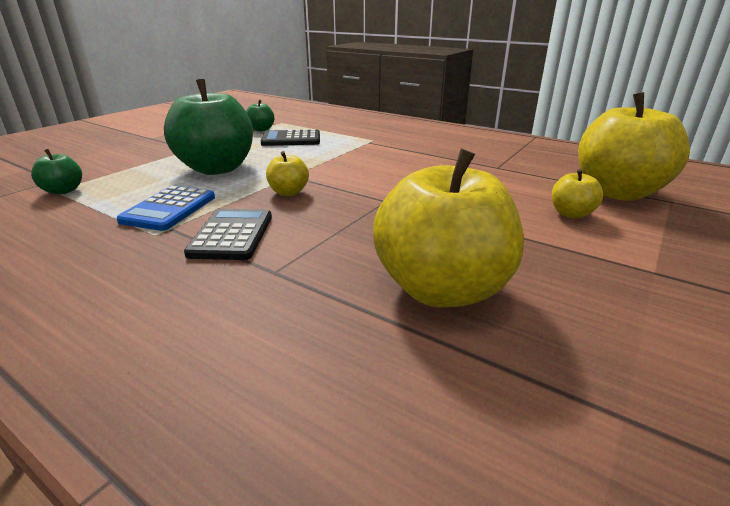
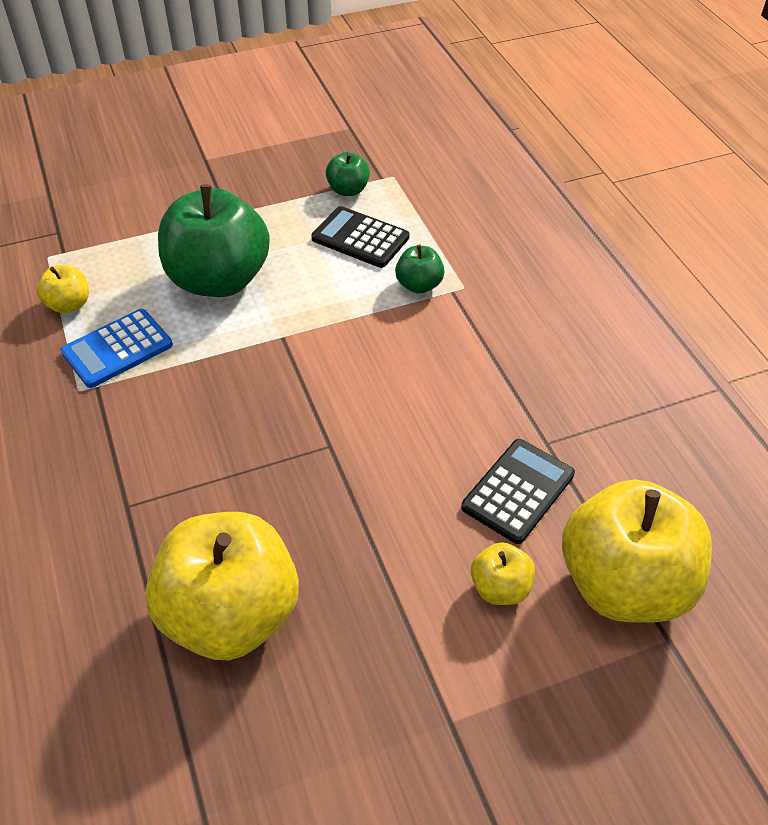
camera: 35 degrees right, 20 degrees up
(63, 191) = (54, 261): green apple -> green apple (419, 285)
(232, 235) = (136, 428): black calculator -> black calculator (518, 491)
(288, 192) = (247, 374): yellow apple -> yellow apple (69, 305)

